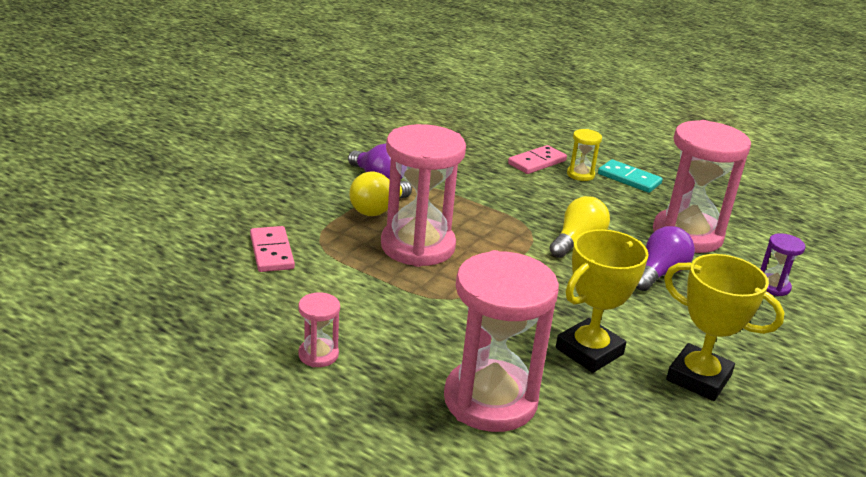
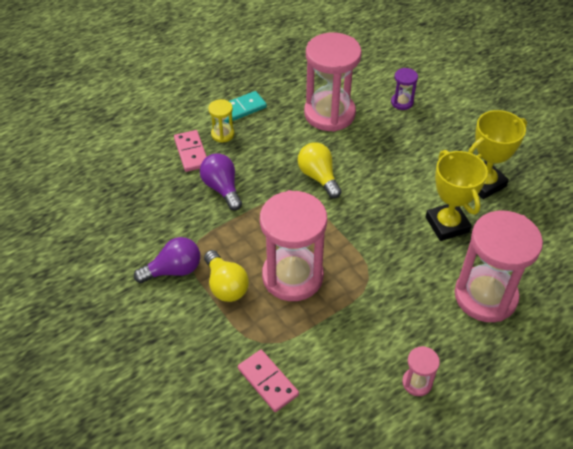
camera: 65 degrees left, 20 degrees up
(271, 252) = (267, 382): pink domino -> pink domino turned 45 degrees clockwise
(659, 273) = (371, 150): purple light bulb -> purple light bulb (222, 188)

